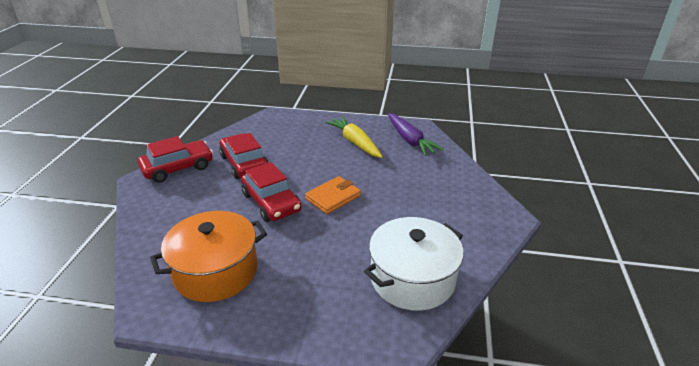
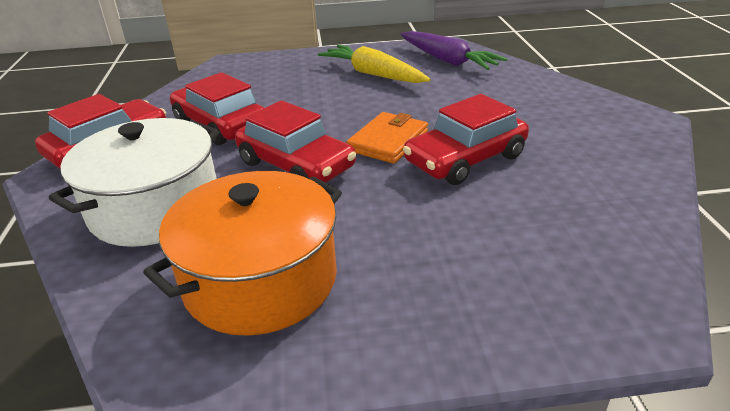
camera: 15 degrees left, 0 degrees up
(370, 220) = (465, 159): none -> red car
(412, 279) = (585, 219): white pot -> white pot (155, 208)

